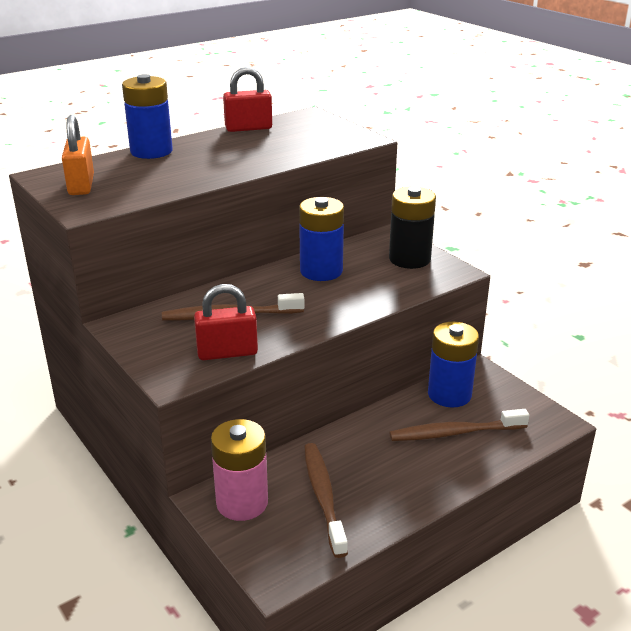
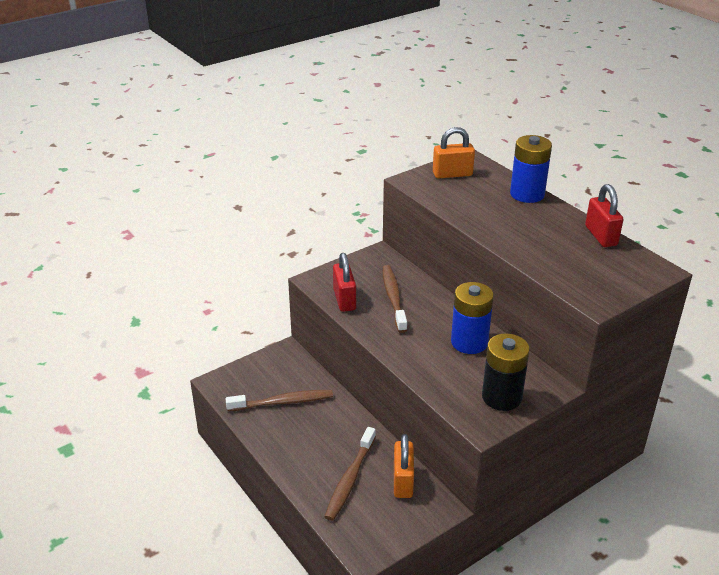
camera: 90 degrees right, 5 degrees up
(242, 502) = (281, 365): pink battery -> none
(449, 394) = (403, 481): blue battery -> orange padlock
(455, 433) = (350, 479): brown toothbrush -> brown toothbrush turned 150 degrees counterclockwise

